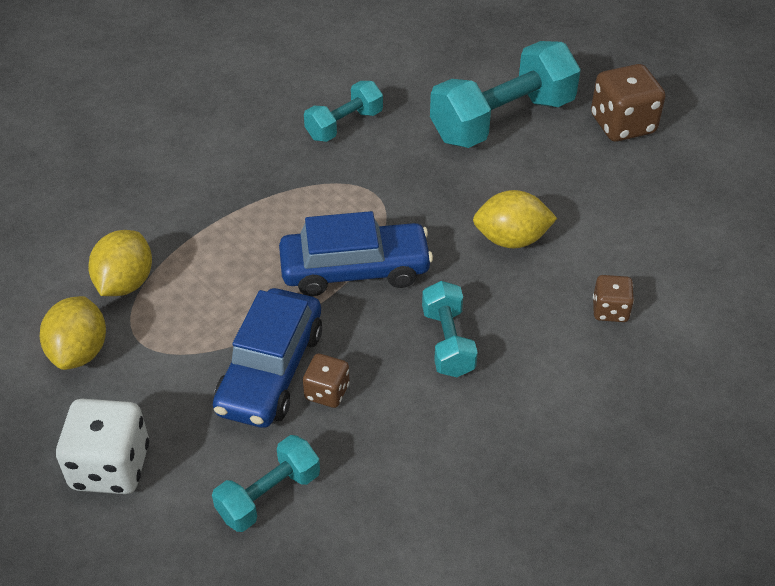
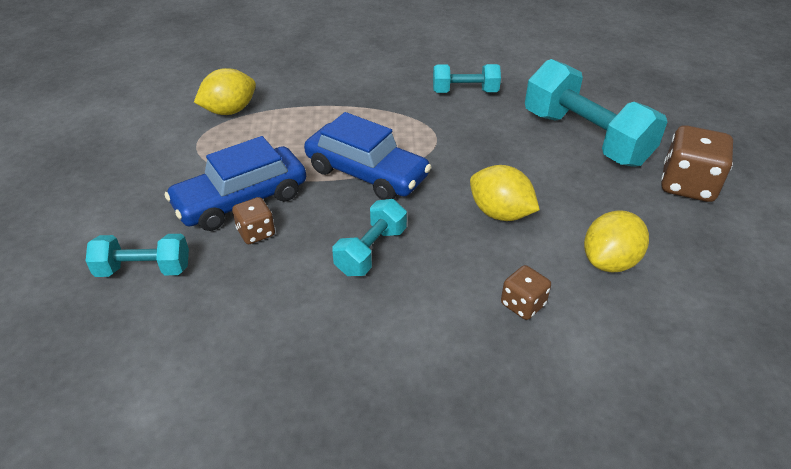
camera: 40 degrees right, 5 degrees down
(79, 351) = (161, 131): yellow lemon -> yellow lemon (609, 261)
(110, 467) = (93, 197): white dice -> none
(502, 120) = (585, 138): turquoise dumbbell -> turquoise dumbbell turned 45 degrees clockwise

